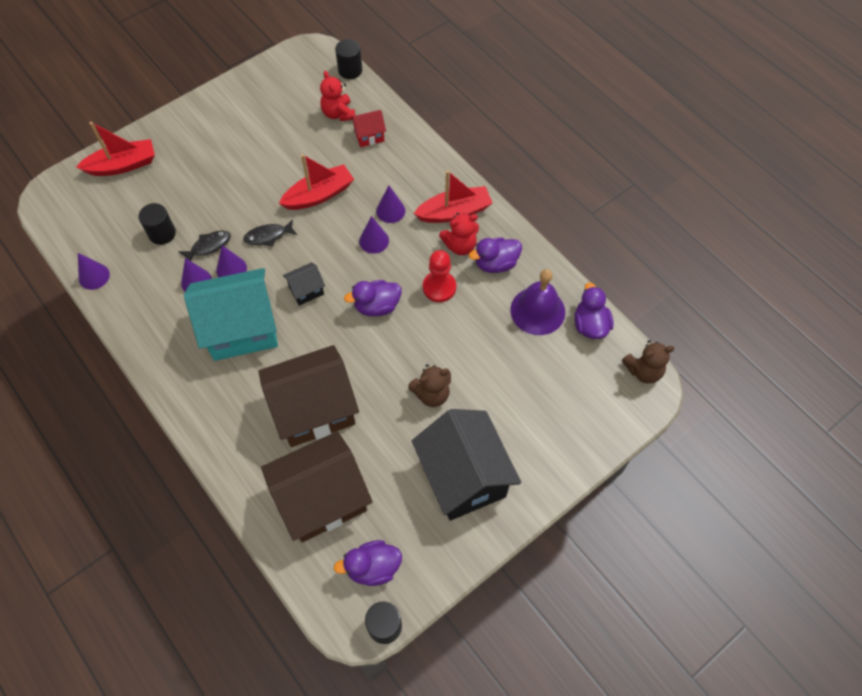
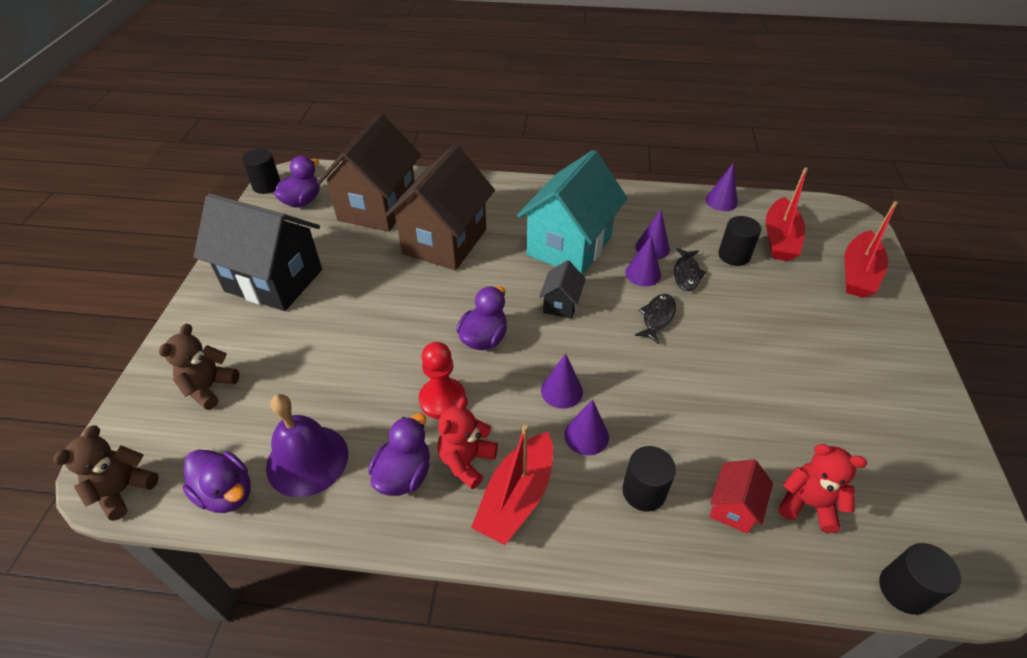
camera: 135 degrees right, 15 degrees down
(319, 195) = (675, 389): red boat -> red boat (779, 239)
(397, 170) = (644, 491): none -> black cylinder
(431, 394) = (357, 312): brown teddy bear -> brown teddy bear (209, 387)

